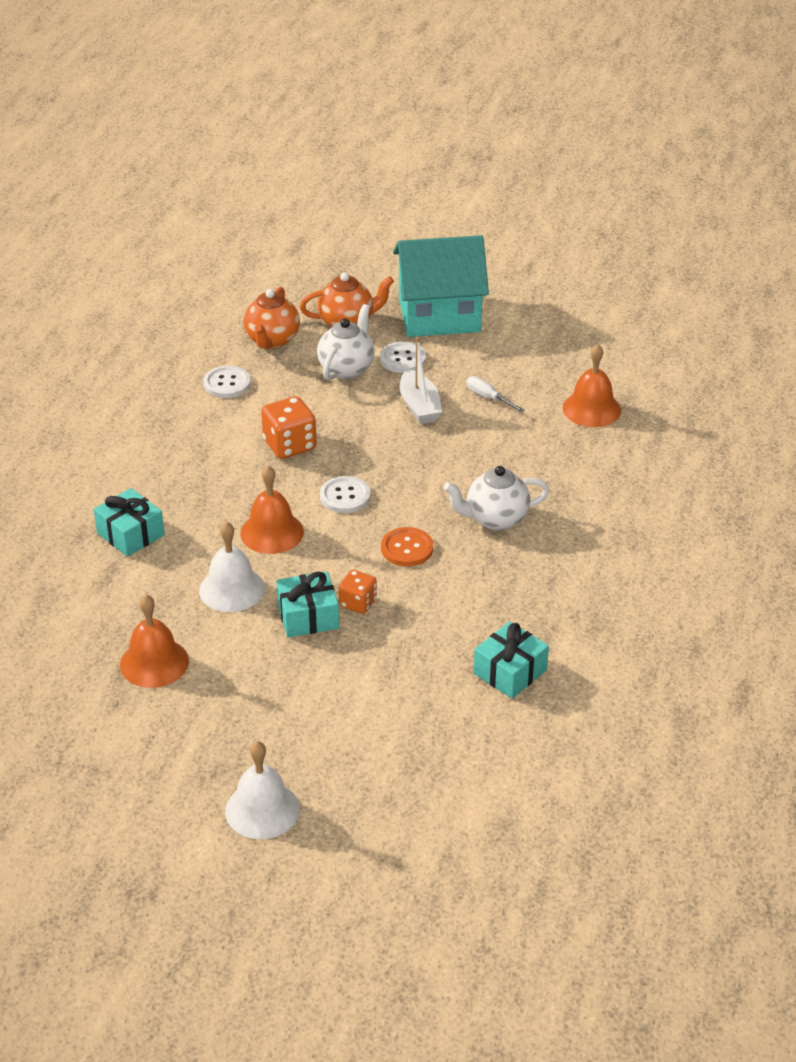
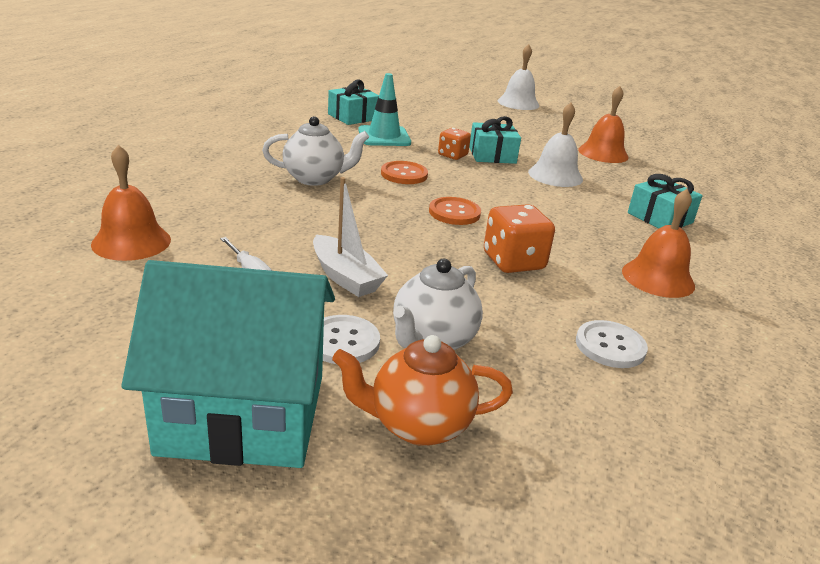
camera: 175 degrees left, 10 degrees down
(272, 340) = (553, 409): orange teapot -> none
(272, 532) = (526, 200): orange bell -> orange bell (658, 278)
(345, 496) = (454, 213): white button -> orange button
(419, 406) = (345, 277): white boat -> white boat turned 150 degrees clockwise
(451, 627) = (384, 137): none -> turquoise traffic cone

